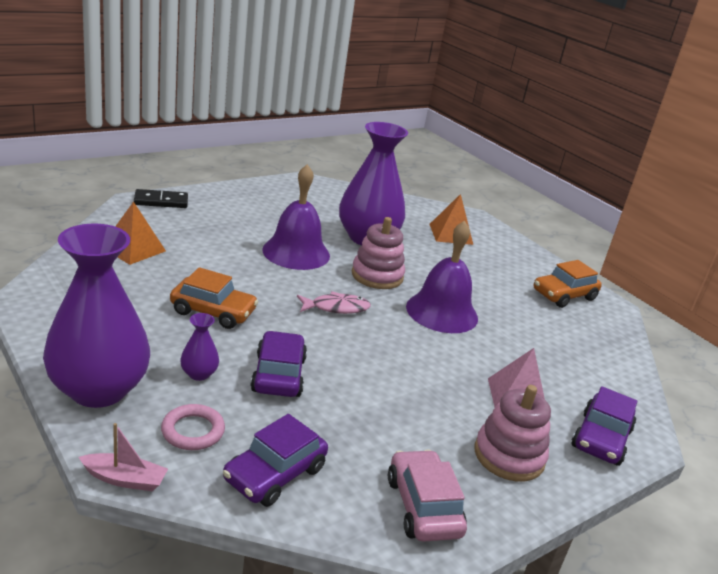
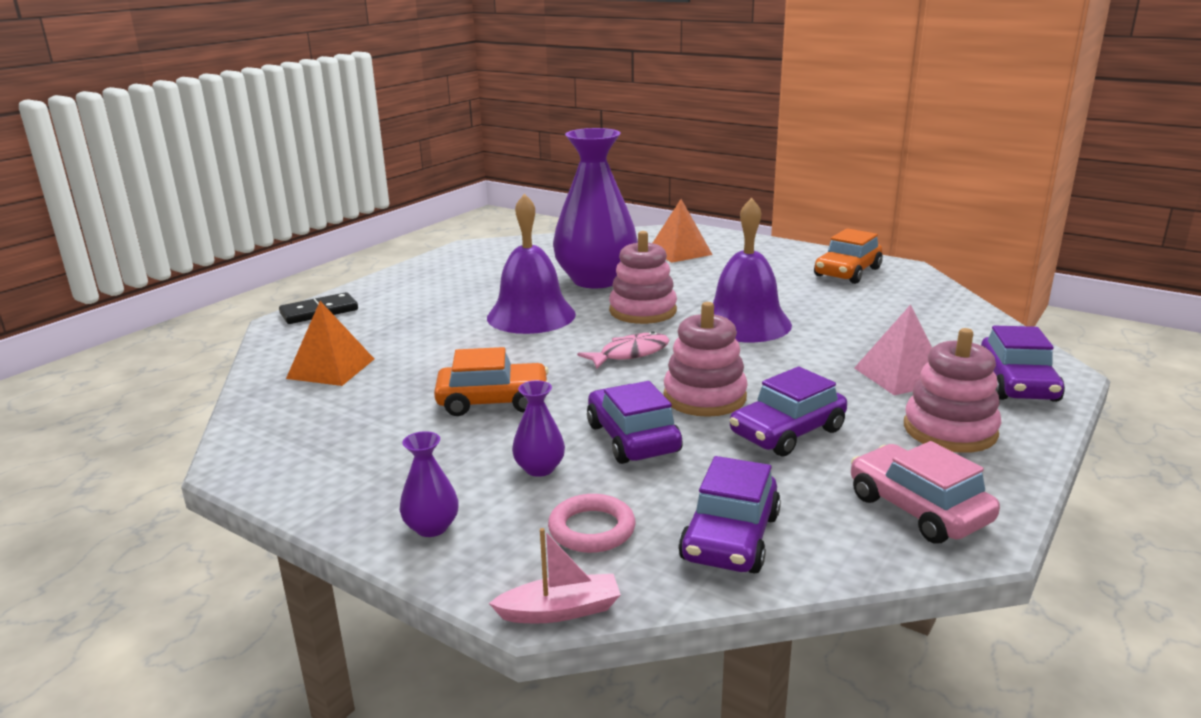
camera: 15 degrees left, 5 degrees down
(98, 389) = (431, 527): purple vase -> purple vase, size x0.41
(356, 361) = (704, 397): none -> pink stacking toy
(388, 411) = (787, 432): none -> purple car

